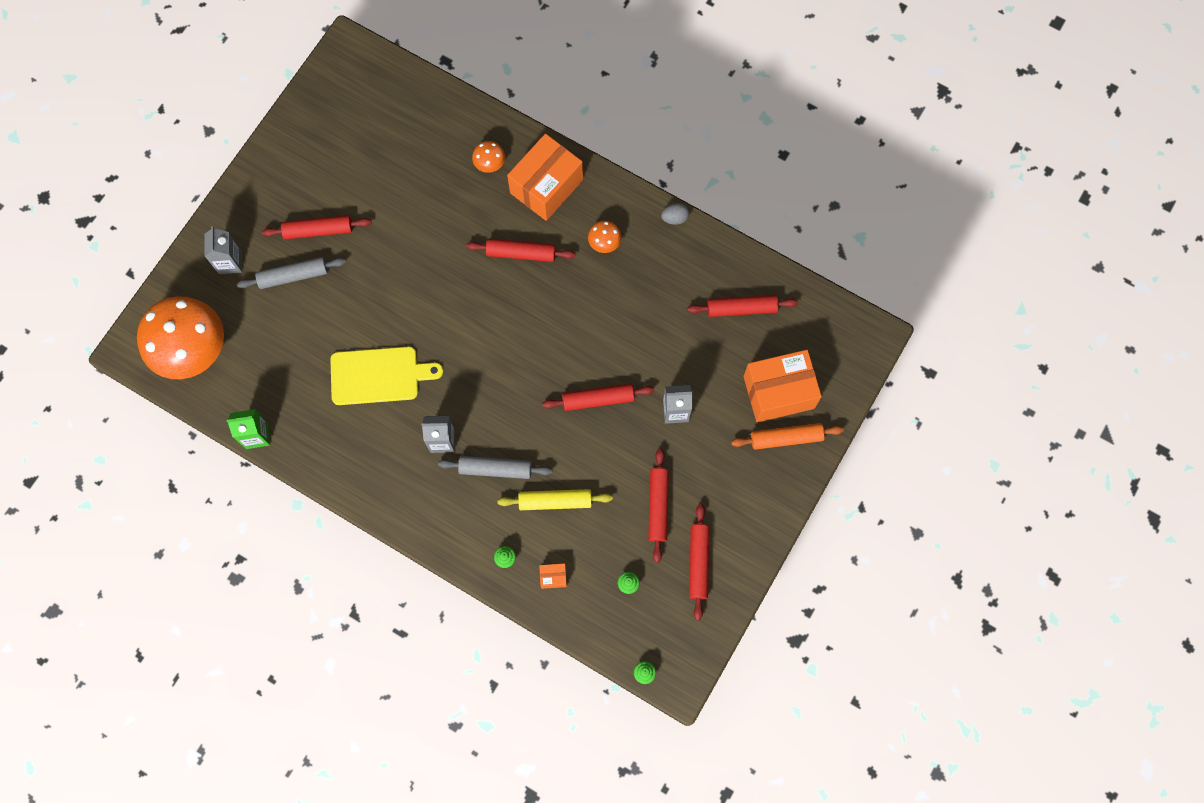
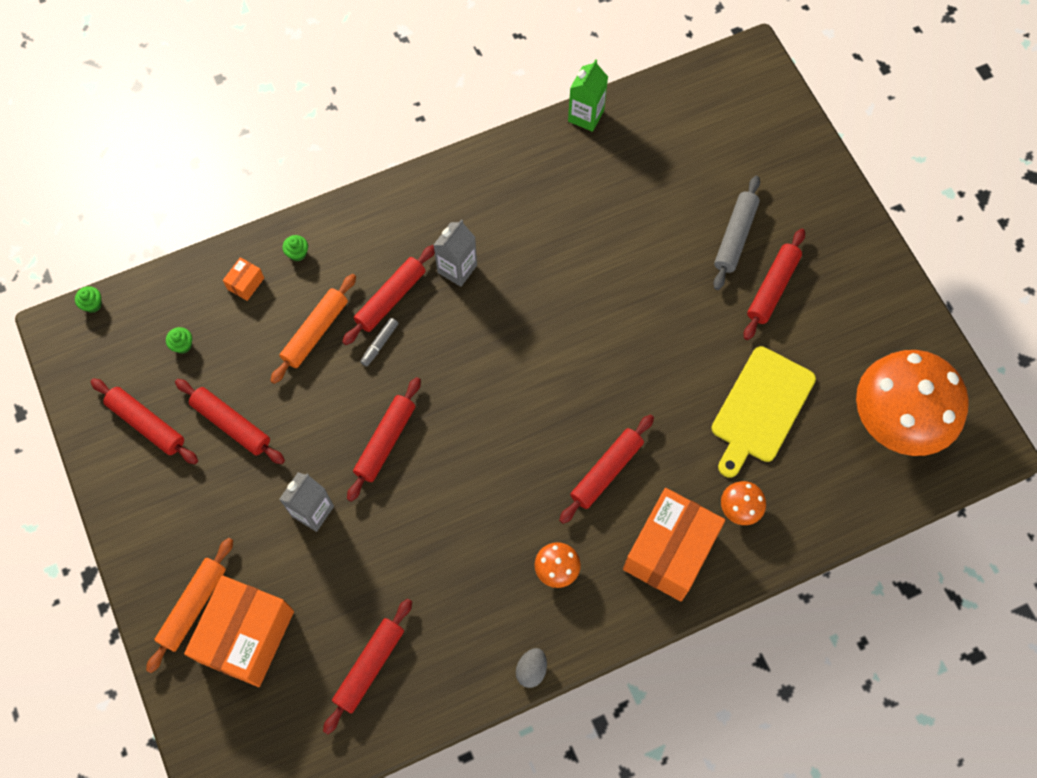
camera: 125 degrees right, 5 degrees down
(192, 349) = (716, 109): orange mushroom -> orange mushroom (897, 419)
(230, 262) = (790, 189): grey carton -> none
(379, 376) = (568, 252): yellow cutting board -> yellow cutting board (760, 408)
(495, 469) = (390, 298): grey rolling pin -> red rolling pin
(534, 452) = (379, 344): none -> grey marker
(546, 186) = (670, 551): orange box -> orange box turned 45 degrees clockwise
(555, 501) = (315, 332): yellow rolling pin -> orange rolling pin

